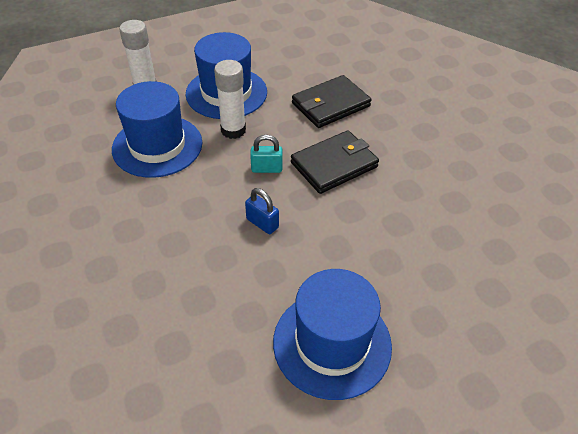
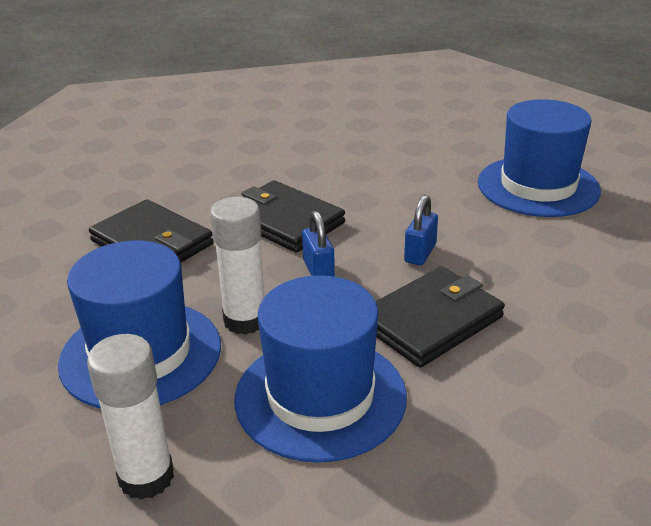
camera: 105 degrees left, 15 degrees down
(189, 205) = (431, 321): none -> black wallet
(266, 168) = (318, 270): turquoise padlock -> blue padlock

